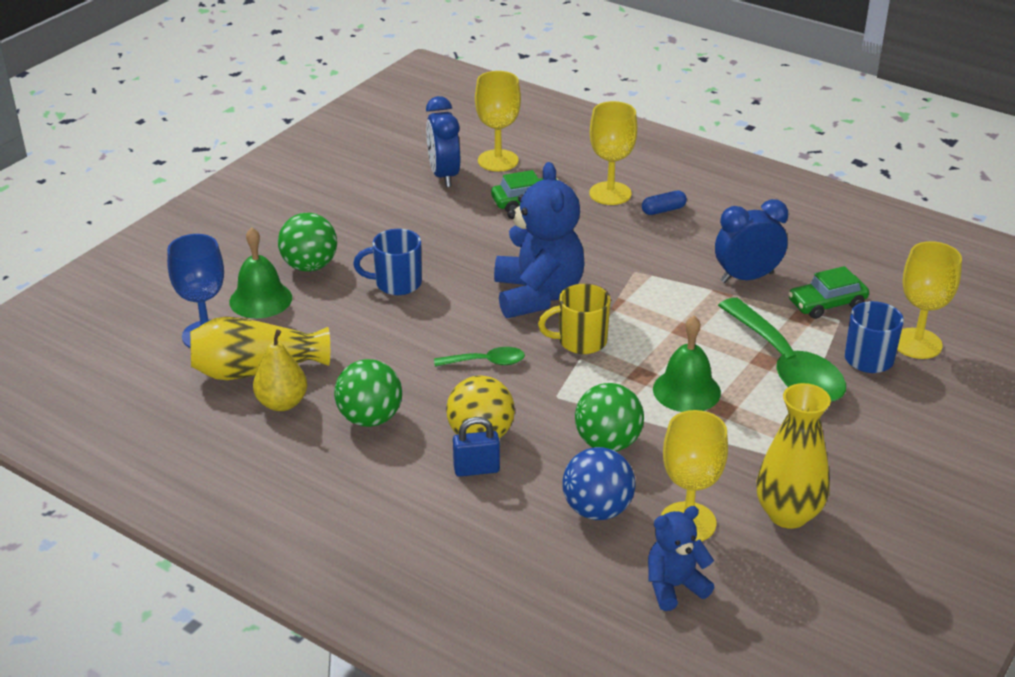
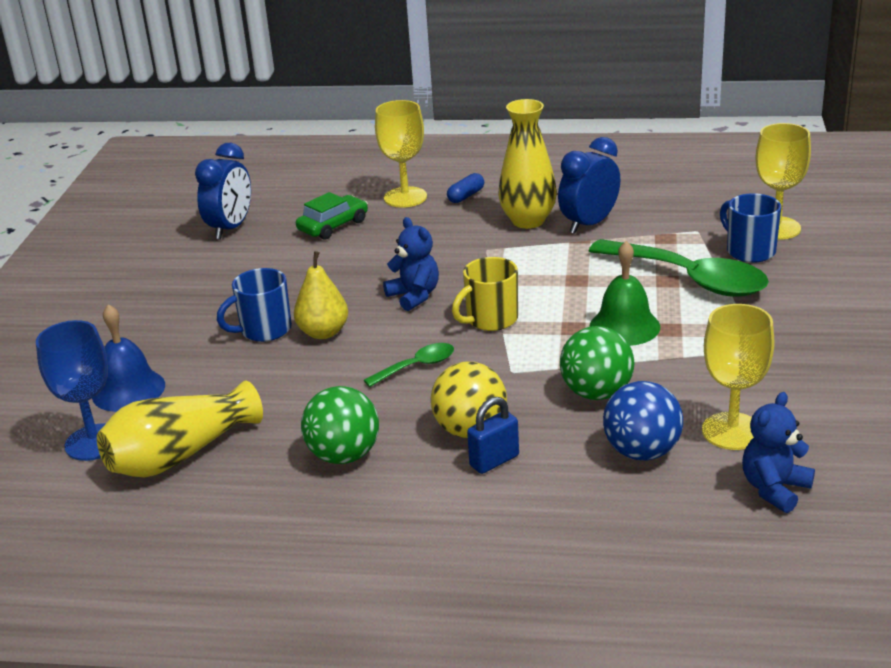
camera: 25 degrees left, 5 degrees down
(260, 299) = (128, 390): green bell -> blue bell
(282, 403) = (236, 475): yellow pear -> yellow pear (323, 332)
(310, 266) = (157, 344): green ball -> none
(444, 175) = (230, 228): blue clock -> blue clock turned 120 degrees counterclockwise
(498, 161) = (274, 202): yellow goblet -> none
(537, 295) = (414, 296): blue teddy bear -> blue teddy bear, size x0.55
(788, 514) = (809, 392): yellow vase -> yellow vase (528, 221)
(827, 304) = (675, 223): green car -> none

